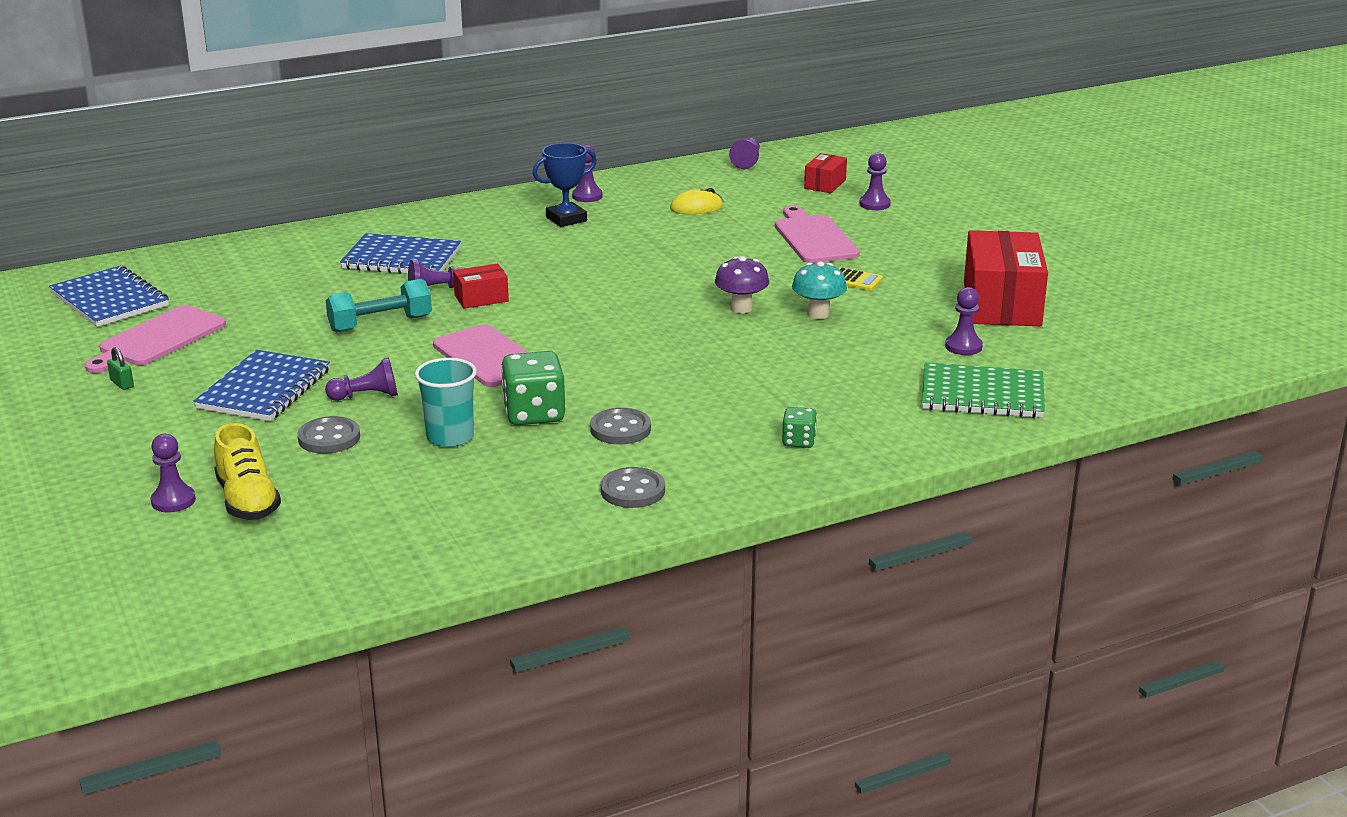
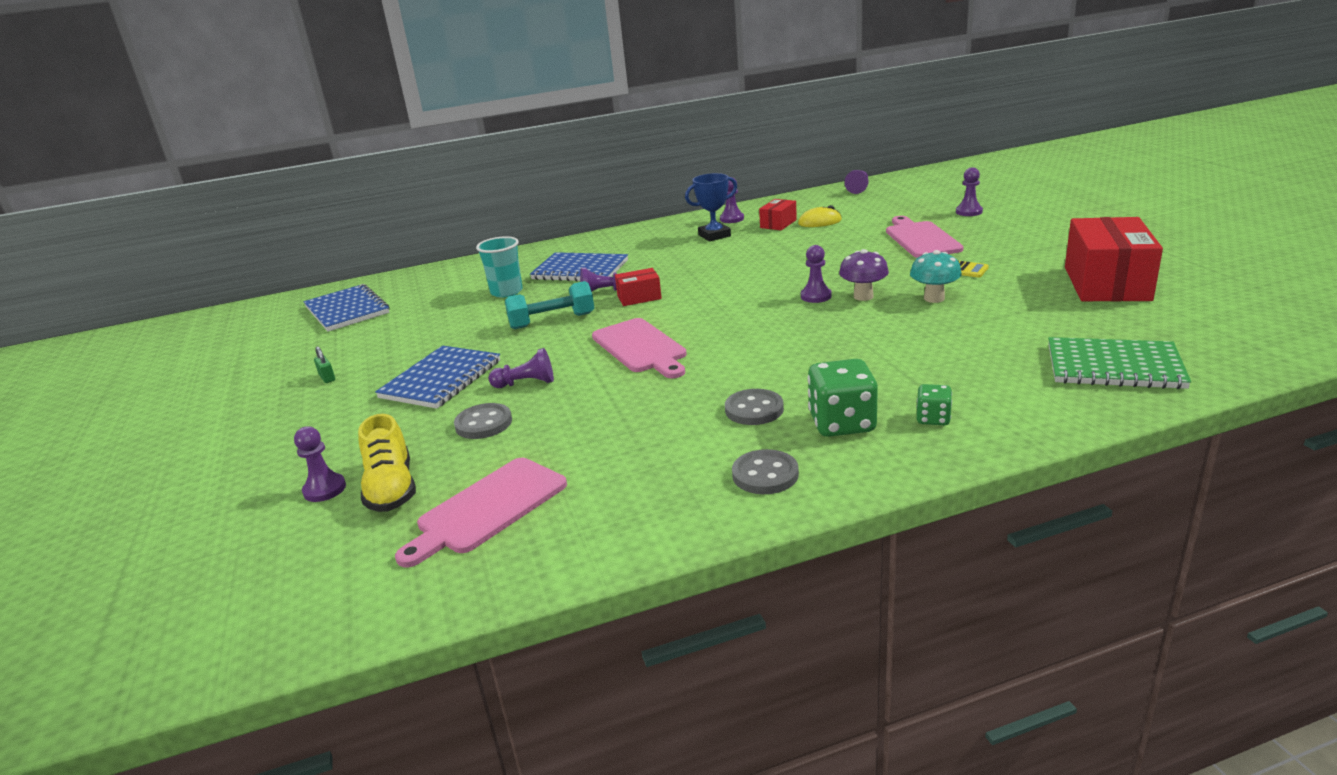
camera: 10 degrees right, 0 degrees up
(158, 339) = (371, 339): pink cutting board -> pink cutting board (487, 508)
(450, 437) = (593, 421): turquoise cup -> turquoise cup (506, 292)
(534, 414) = (673, 396): green dice -> green dice (842, 423)
(825, 184) = (924, 200): red box -> red box (778, 224)
(963, 346) = (1080, 322): purple pawn -> purple pawn (816, 296)

